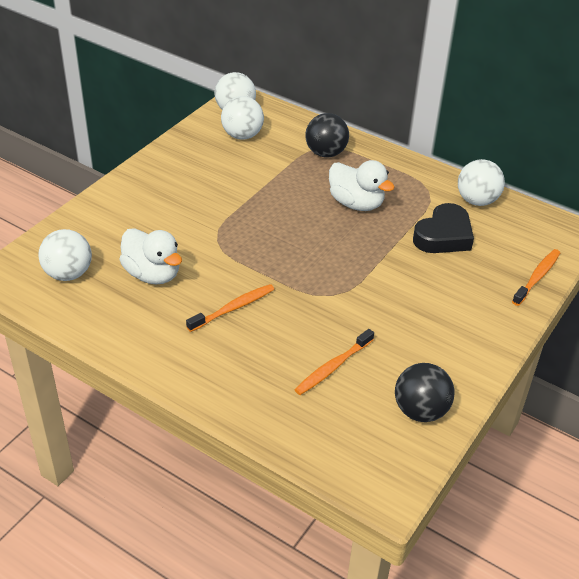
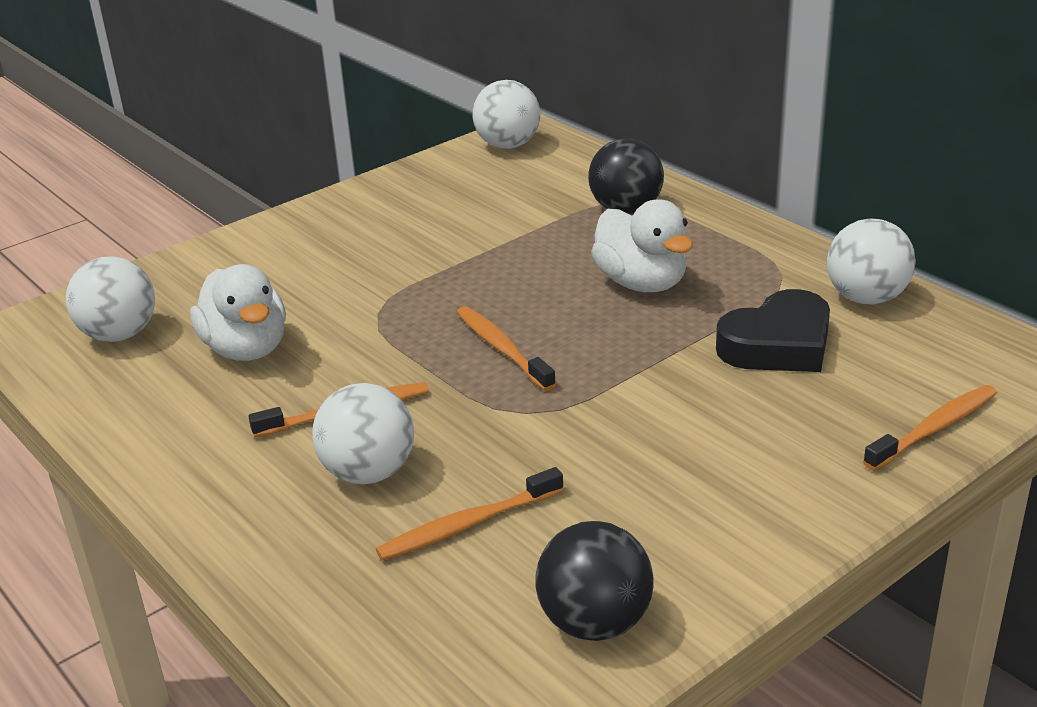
camera: 20 degrees right, 10 degrees down
(242, 135) = (501, 177): white ball -> white ball (368, 473)
(299, 256) = (502, 349): none -> orange toothbrush

